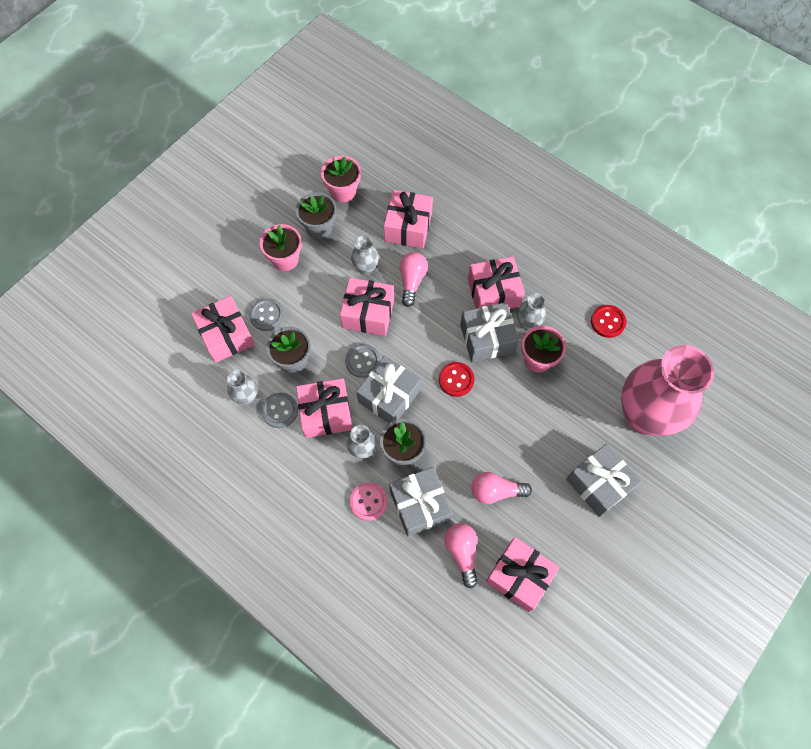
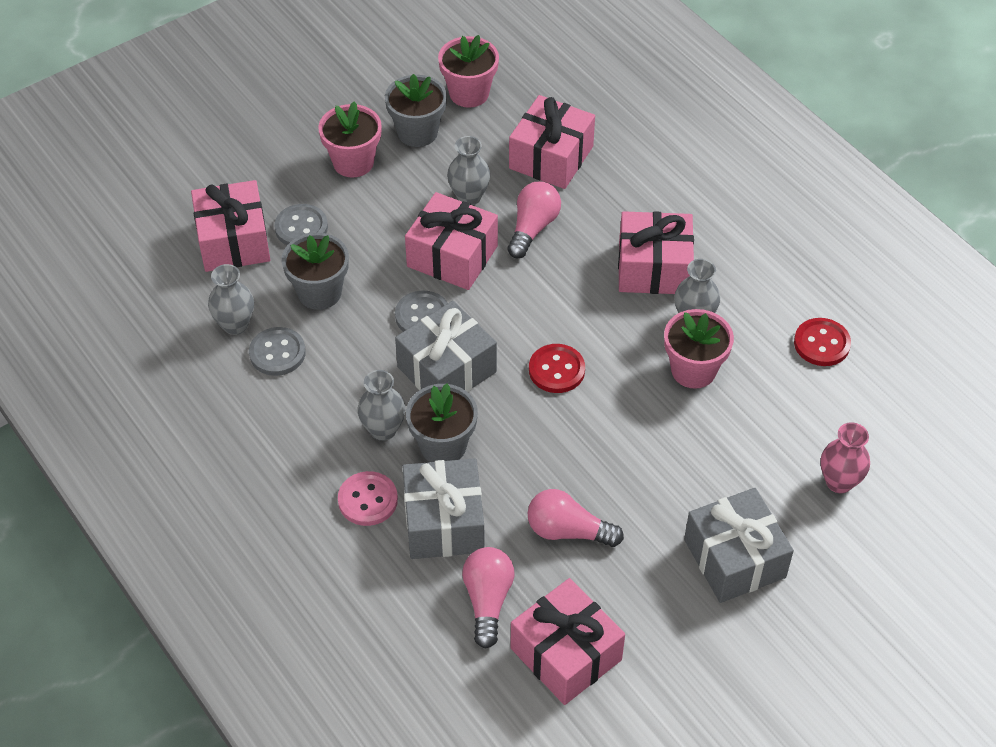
camera: 15 degrees right, 15 degrees down
(326, 413) = (344, 371): pink gift -> none
(487, 338) = (623, 326): grey gift -> none
(644, 415) = (839, 482): pink vase -> pink vase, size x0.41

